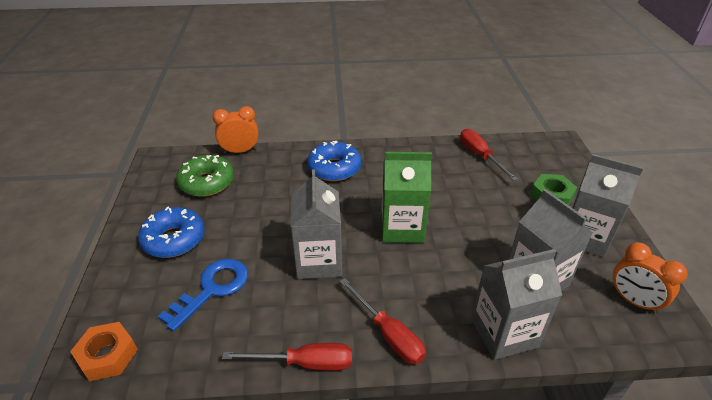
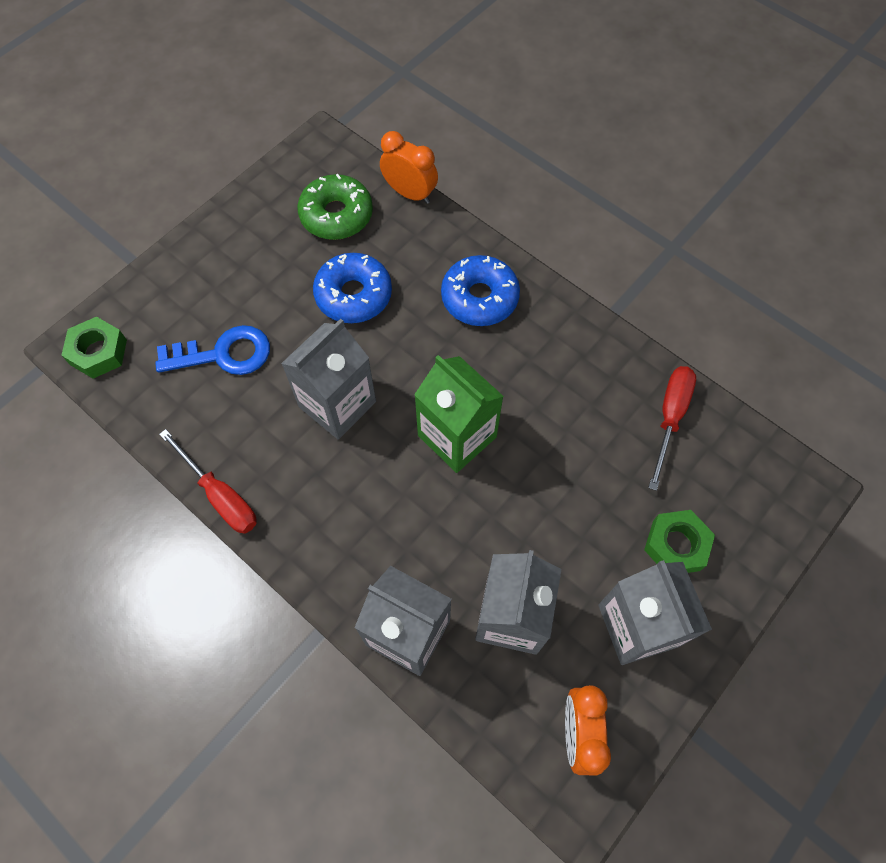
camera: 45 degrees right, 25 degrees up
(107, 355) = (98, 352): orange nut -> green nut
(174, 239) = (244, 268): blue donut -> blue donut (353, 295)
(388, 334) = (311, 534): red screwdriver -> none

